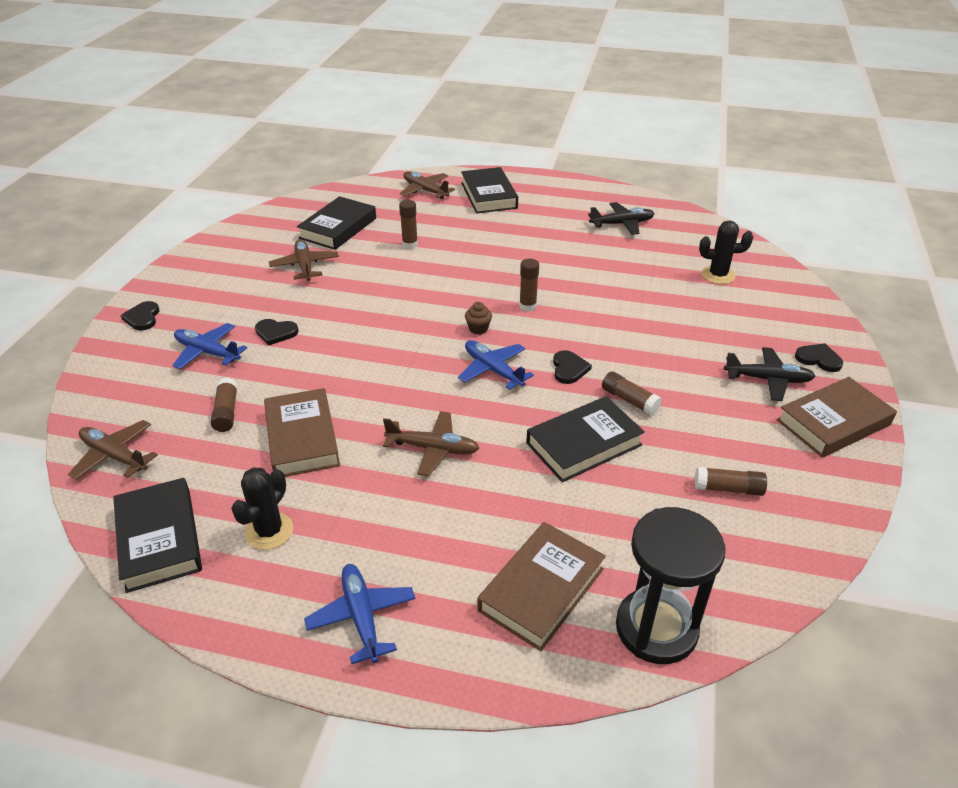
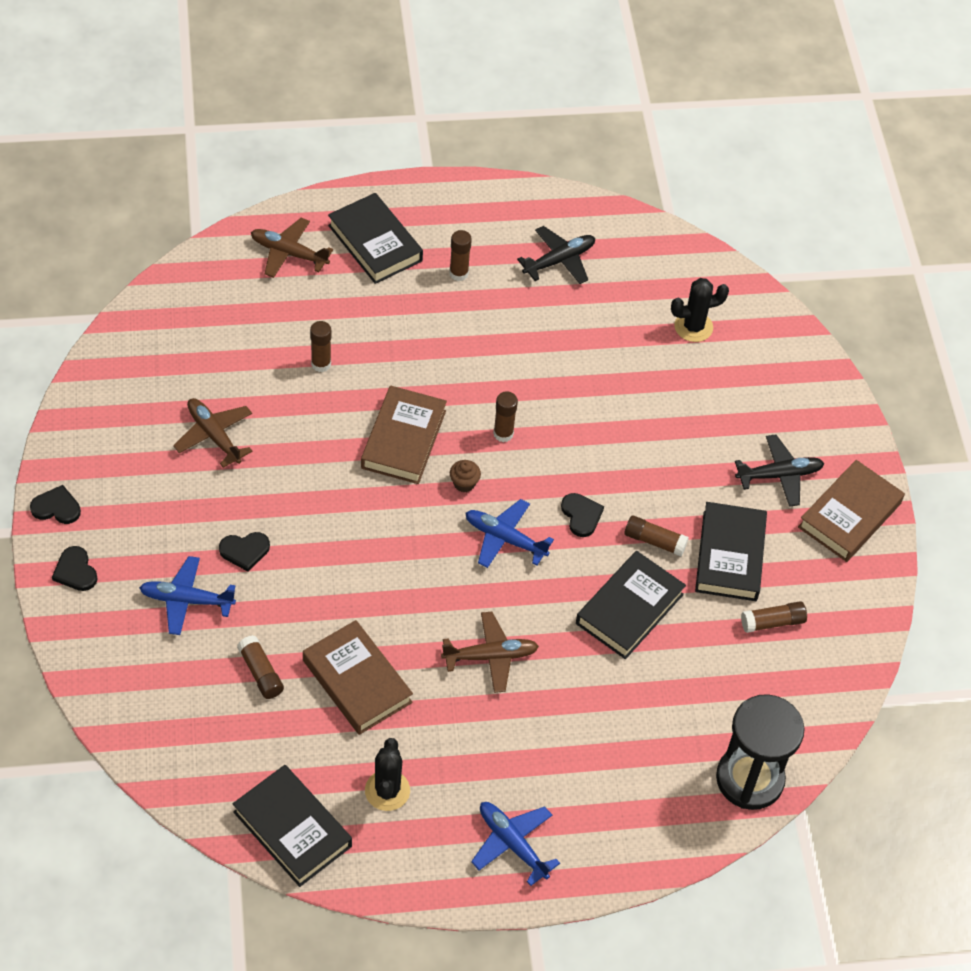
camera: 25 degrees left, 15 degrees up
(114, 456) = (183, 757): brown plane -> none
(338, 228) = (216, 356): black book -> black book (729, 556)
(541, 218) = (458, 273): none -> brown glue stick
(541, 589) = (648, 773): brown book -> brown book (403, 439)
(818, 359) = (822, 432): black heart -> black heart (56, 507)

